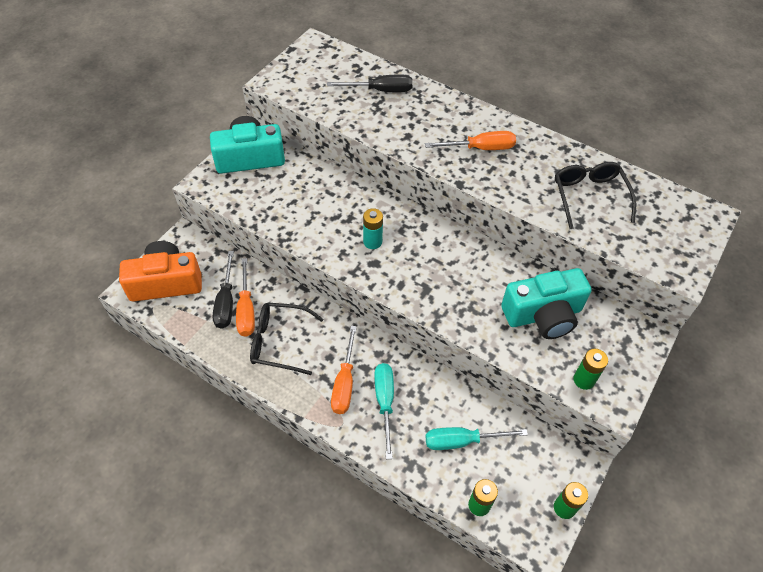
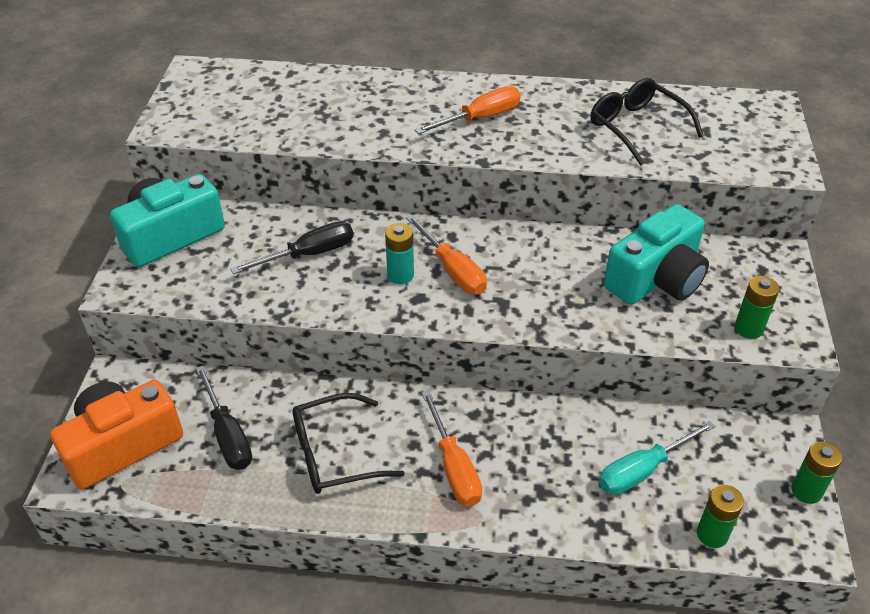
camera: 25 degrees left, 10 degrees down
(246, 309) = (263, 433): orange screwdriver -> orange screwdriver (452, 270)
(380, 90) = (315, 95): black screwdriver -> black screwdriver (309, 254)
(384, 402) = (520, 468): turquoise screwdriver -> none

